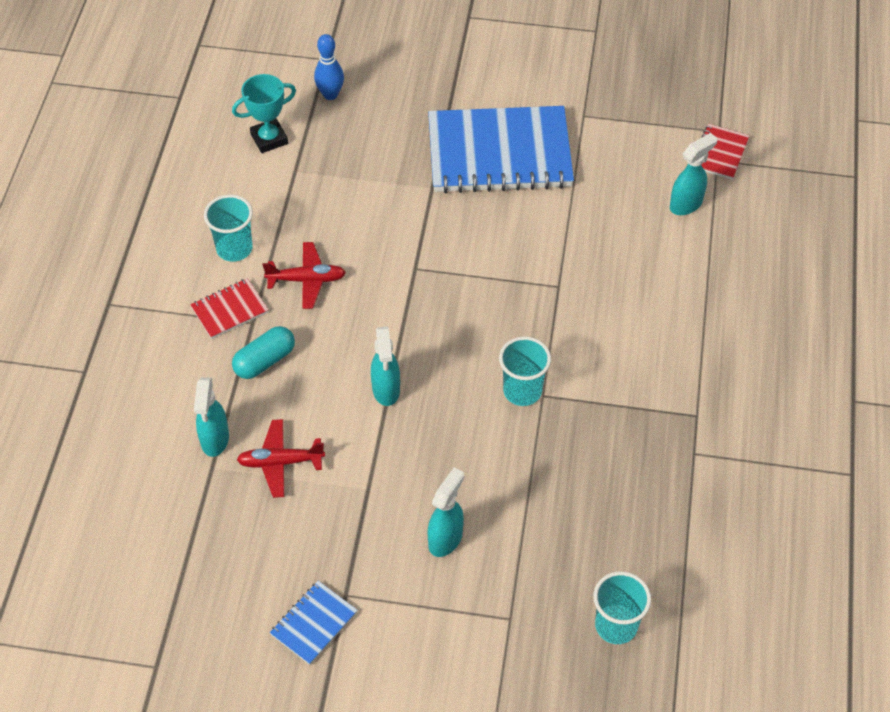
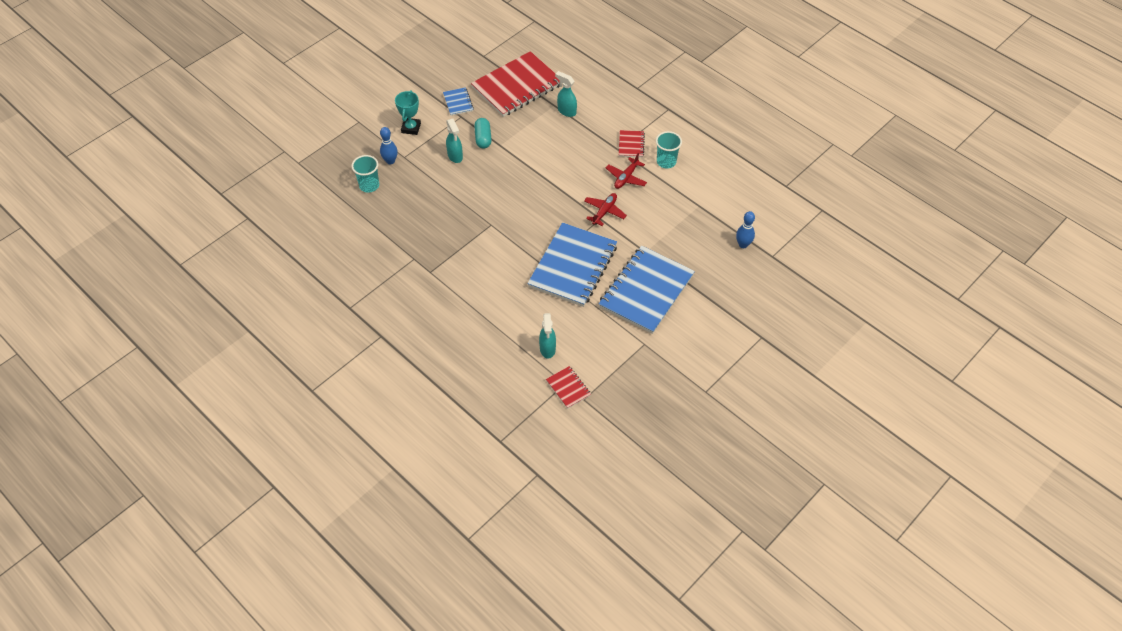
camera: 125 degrees right, 0 degrees up
(204, 553) = (517, 86): none -> red notebook
(264, 361) = (593, 143): turquoise capsule -> turquoise capsule (483, 138)
(269, 139) = (729, 206): turquoise trophy -> turquoise trophy (411, 128)
(280, 462) = (537, 125): red plane -> red plane (604, 211)
(386, 390) = (542, 174): turquoise spray bottle -> none
(522, 391) = (499, 219): turquoise cup -> none
(530, 251) = (573, 266): none -> blue notebook
(537, 633) = (390, 161): none -> blue bowling pin

